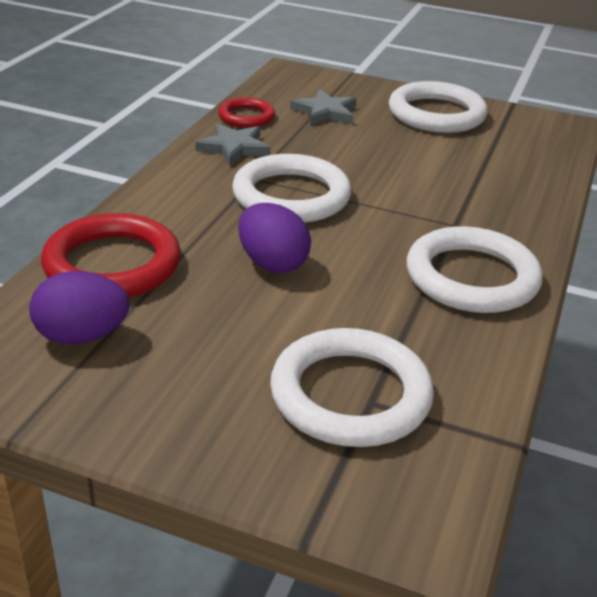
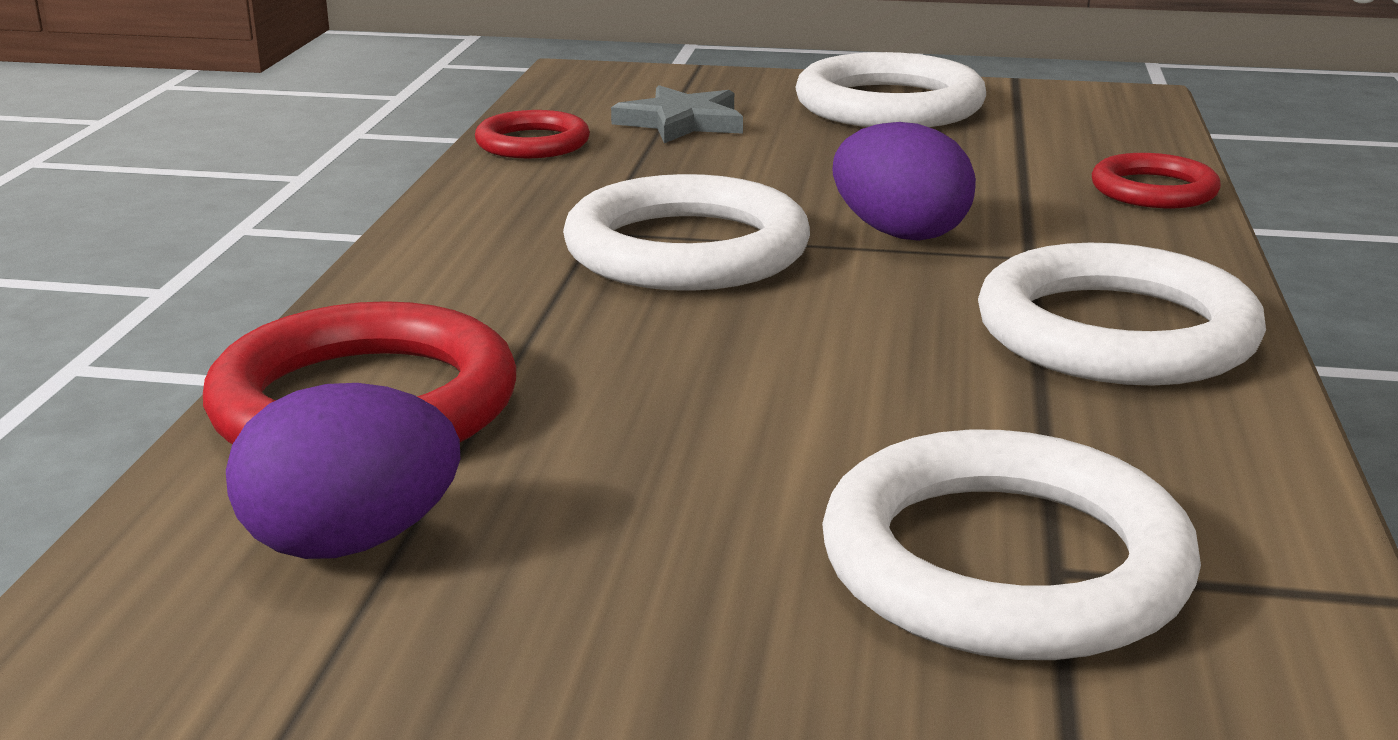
camera: 10 degrees left, 10 degrees down
(234, 148) = (532, 190): grey star -> none
(272, 263) = (708, 359): purple egg -> purple egg (900, 233)
(543, 191) = (1154, 190): none -> red ring

